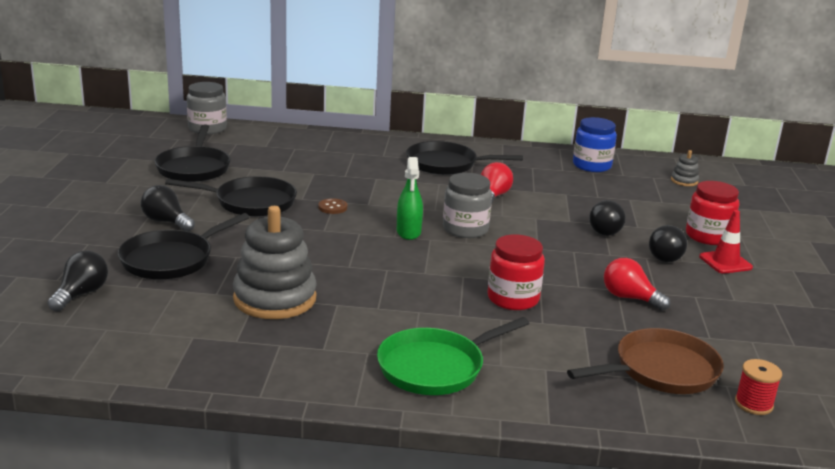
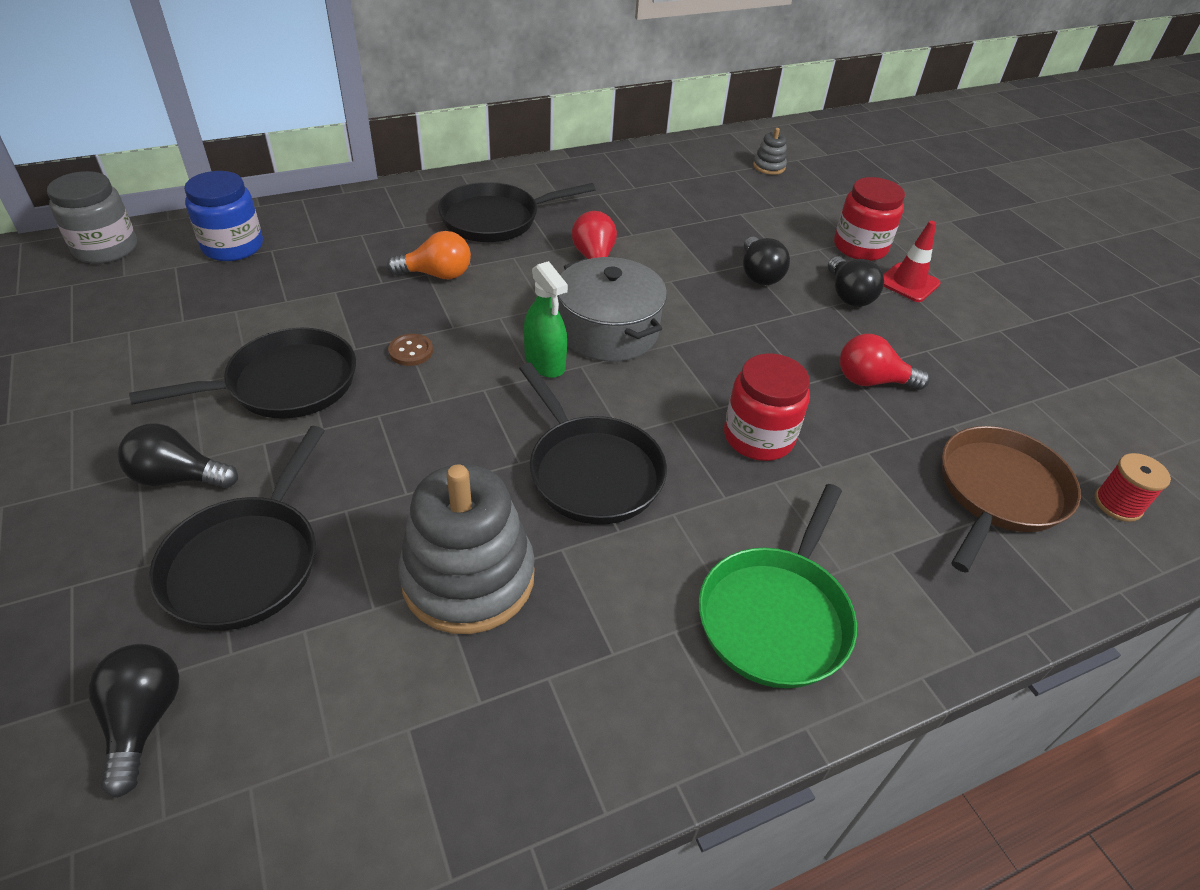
camera: 30 degrees left, 20 degrees up
(194, 168) = (142, 340): black pan -> black pan (592, 471)
(382, 180) = (437, 274): none -> orange light bulb
(465, 229) = (608, 331): grey jar -> grey pot
(592, 165) = (659, 170): blue jar -> blue jar (233, 246)

